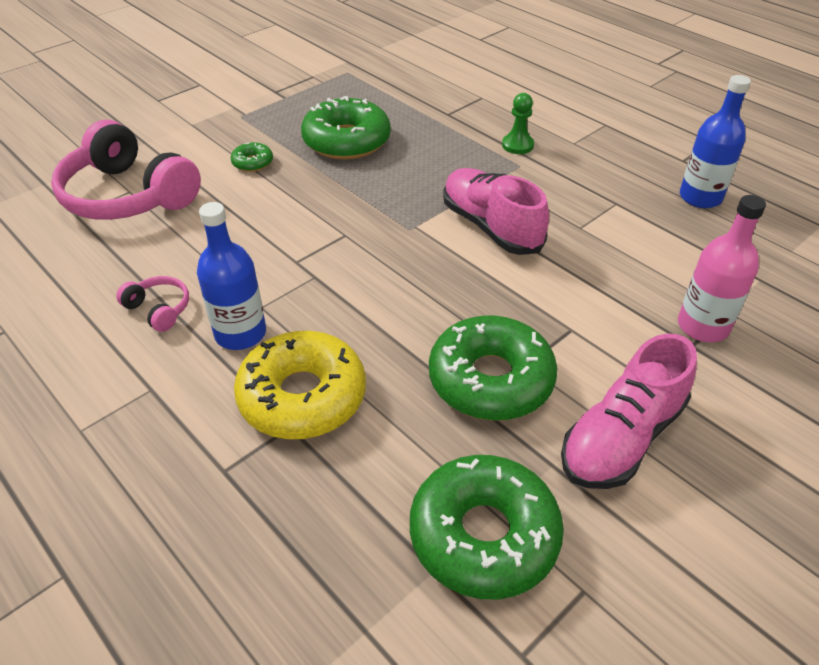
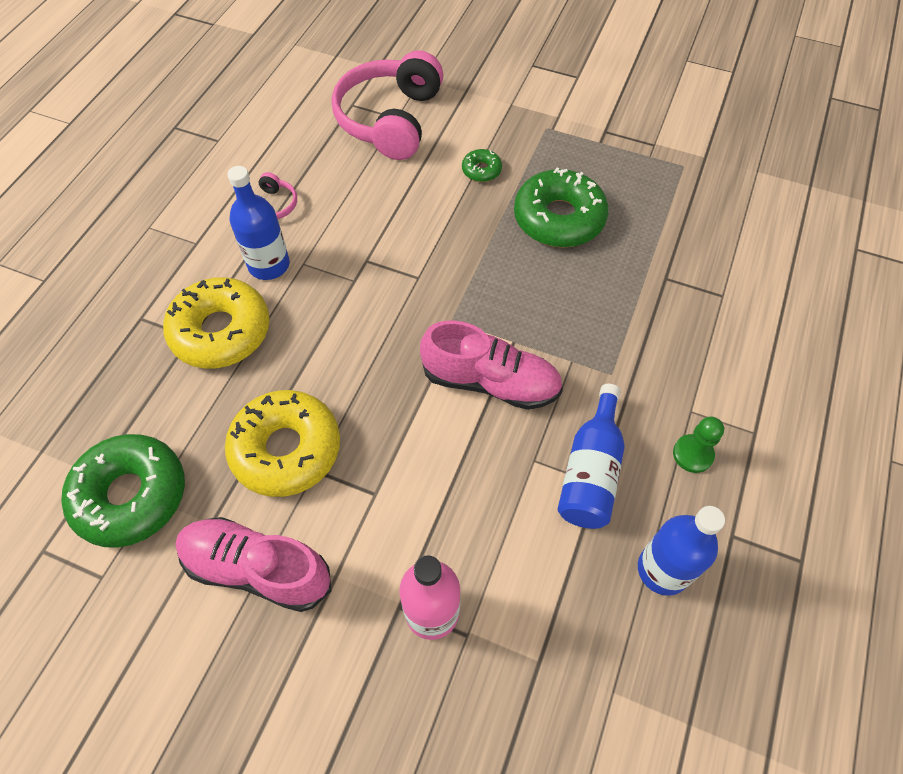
camera: 65 degrees right, 15 degrees up
(490, 380) = (286, 449): green donut -> yellow donut
(491, 227) = (490, 382): pink shoe -> pink shoe turned 75 degrees clockwise
(517, 145) = (648, 359): green pawn -> green pawn (692, 454)
(604, 203) = (590, 471): none -> blue bottle

